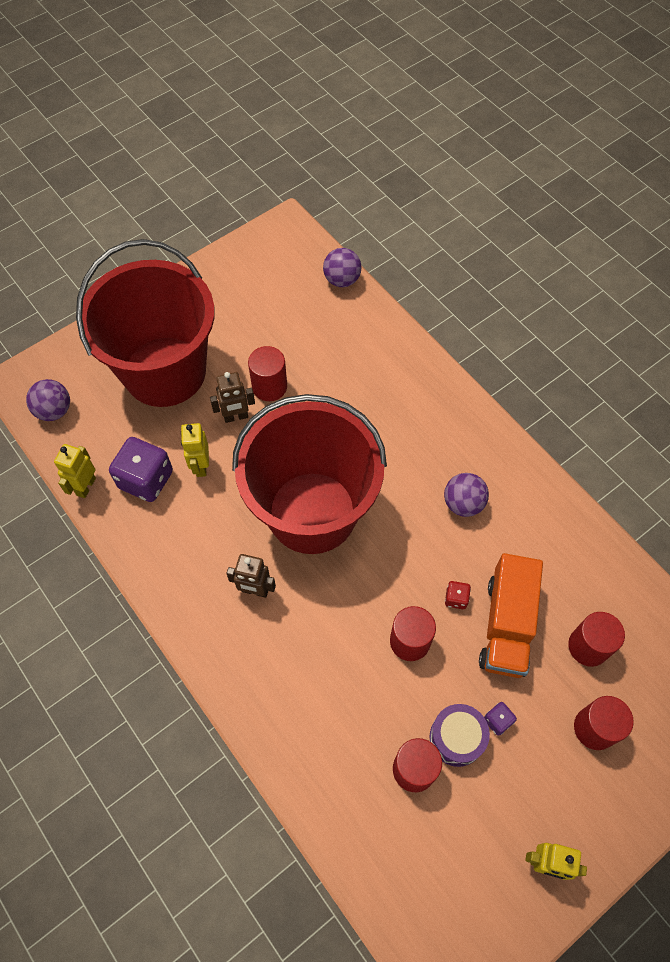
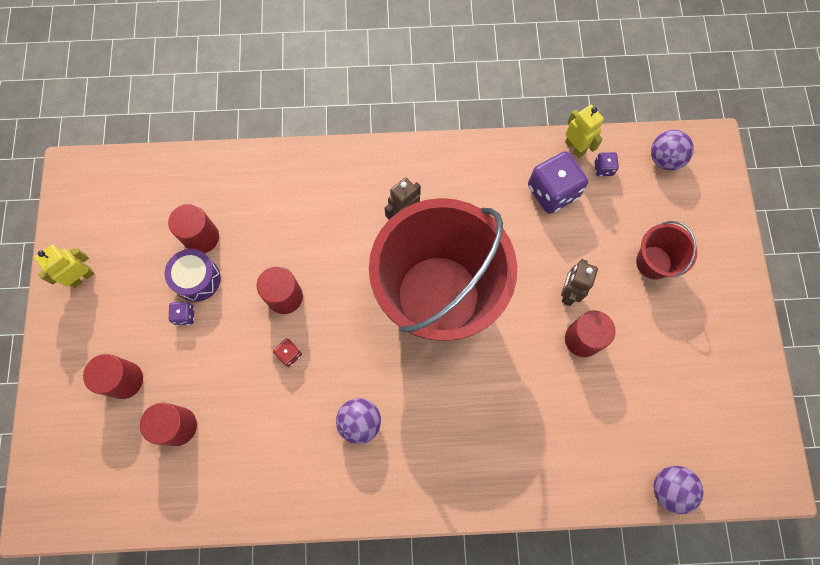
camera: 125 degrees right, 10 degrees up
(94, 452) = (603, 168): none -> purple dice
(165, 371) = (653, 262): red bucket -> red bucket, size x0.42
(200, 466) = (538, 238): yellow robot -> none
(506, 625) = (241, 376): orange truck -> none

